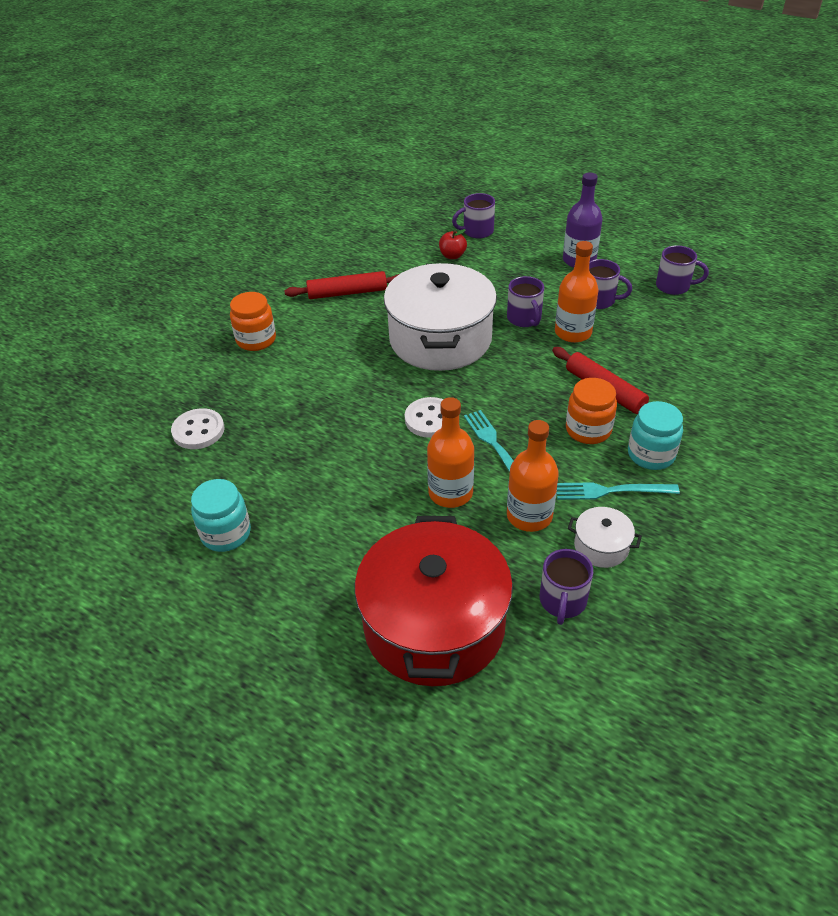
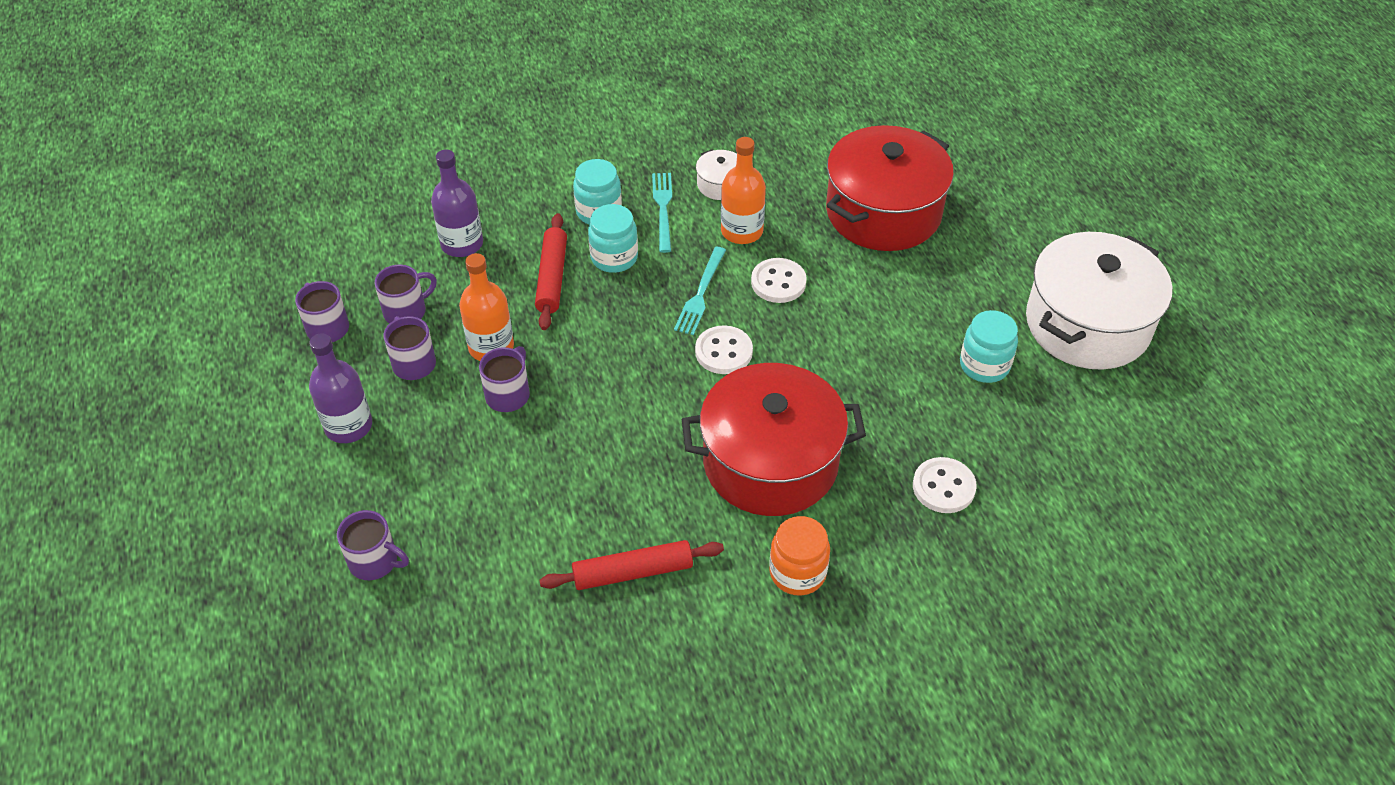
camera: 140 degrees left, 5 degrees up
(327, 378) = (770, 462): none -> red pot
(347, 292) = (633, 572): red rolling pin -> red rolling pin turned 45 degrees counterclockwise
(440, 339) = (615, 429): white pot -> white pot (1087, 324)
(450, 493) = (778, 282): orange bottle -> white button
(452, 256) = (455, 540): red apple -> none
(562, 601) = (786, 174): purple mug -> purple mug (406, 311)
(588, 430) = (614, 257): orange jar -> turquoise jar
(611, 491) = (663, 209): turquoise fork -> turquoise fork turned 135 degrees counterclockwise
(693, 372) = (462, 244): none -> purple bottle

